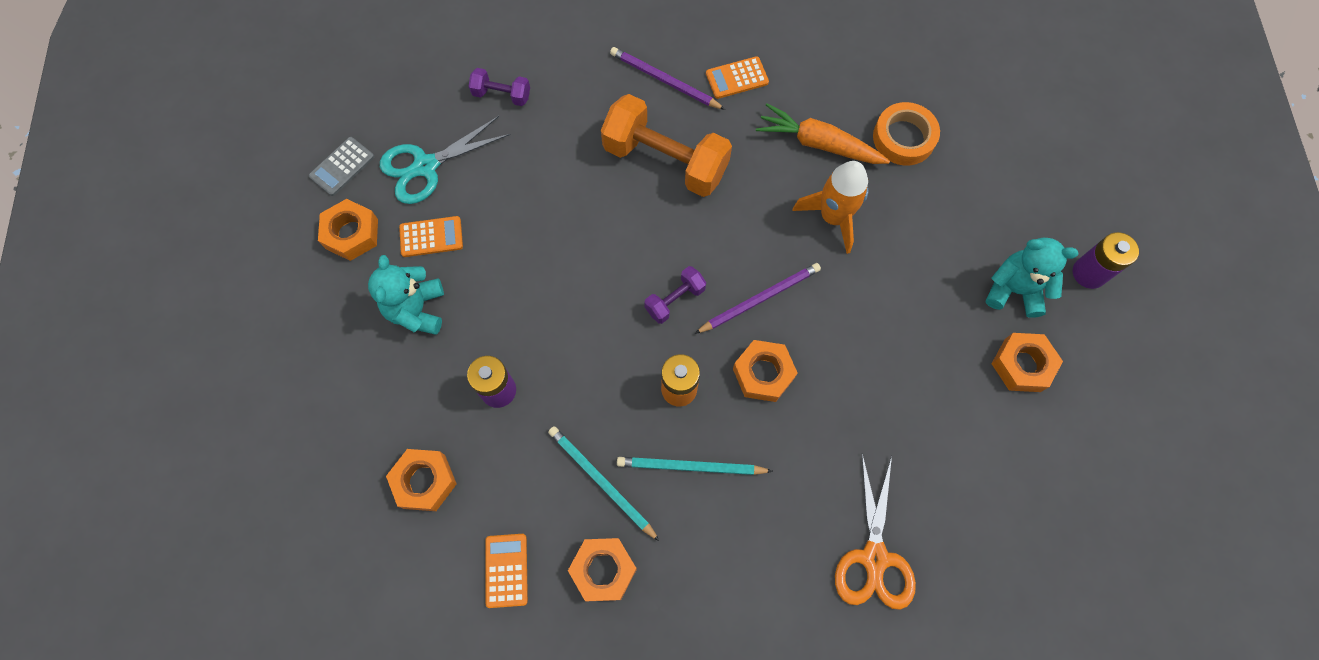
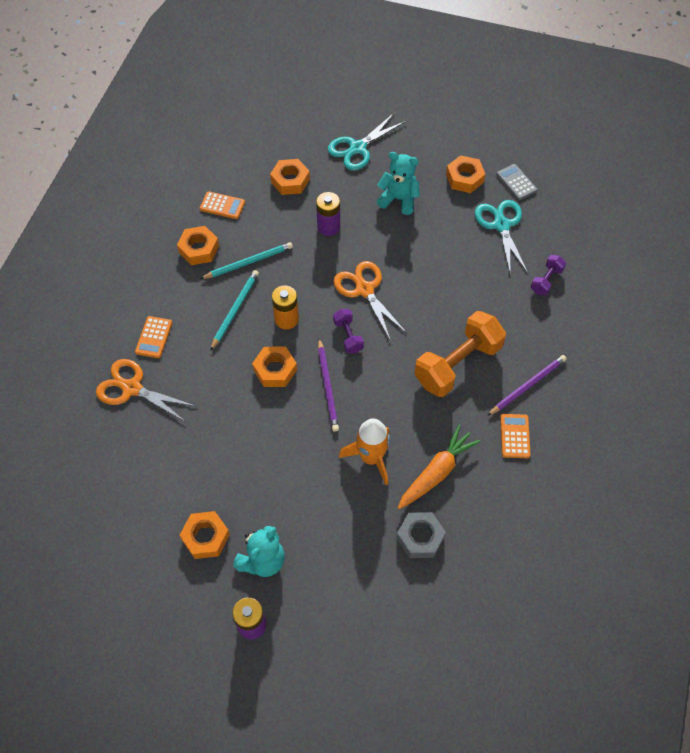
camera: 110 degrees right, 10 degrees down
(329, 402) = (357, 148): none -> turquoise scissors
(431, 237) = (447, 217): orange calculator -> orange calculator (154, 337)
(592, 304) = (364, 289): none -> orange scissors
(903, 138) = (420, 537): orange tape -> grey nut

